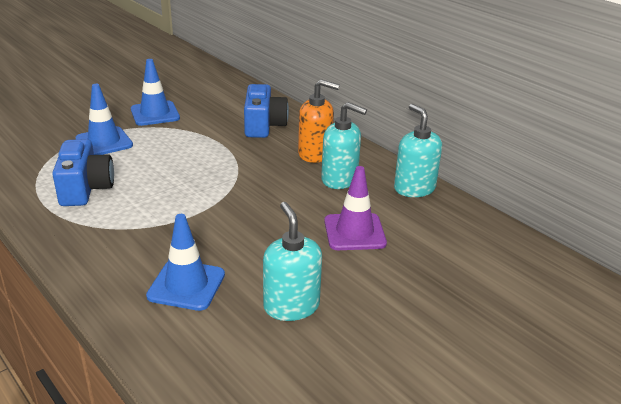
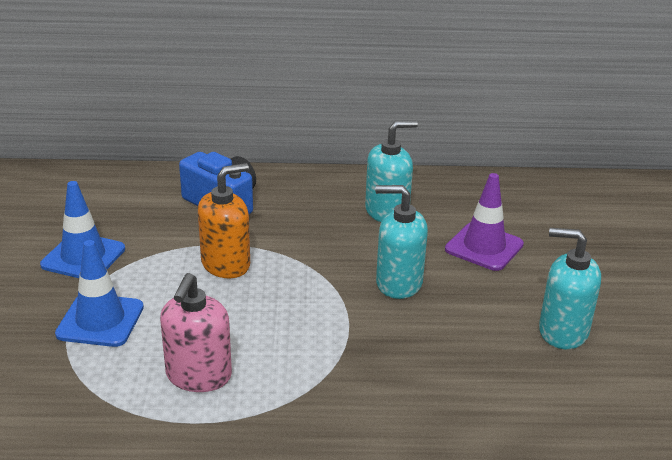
camera: 50 degrees left, 0 degrees up
(85, 189) = (198, 376): blue camera -> pink soap dispenser
(186, 285) = (473, 378): blue traffic cone -> none
(315, 154) = (322, 202): orange soap dispenser -> orange soap dispenser (226, 264)
(414, 188) = (448, 185): turquoise soap dispenser -> turquoise soap dispenser (398, 283)

